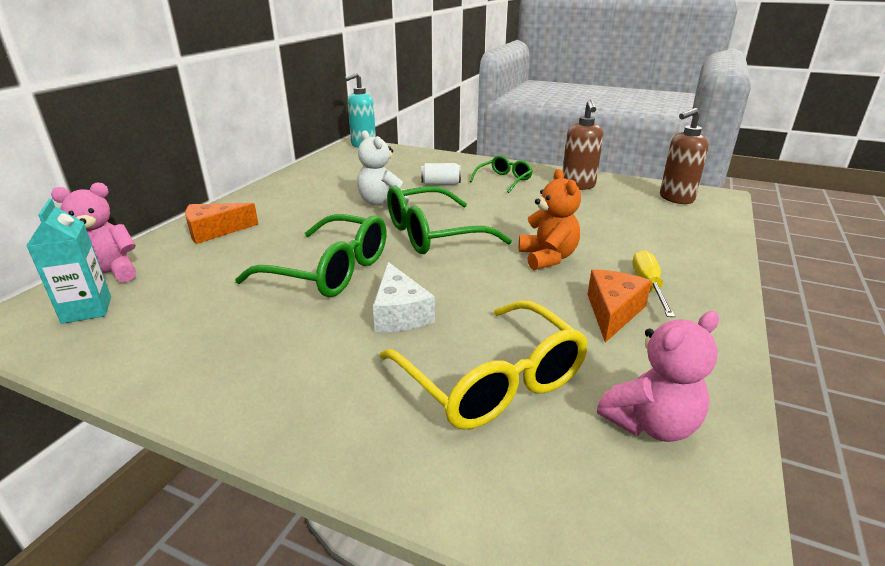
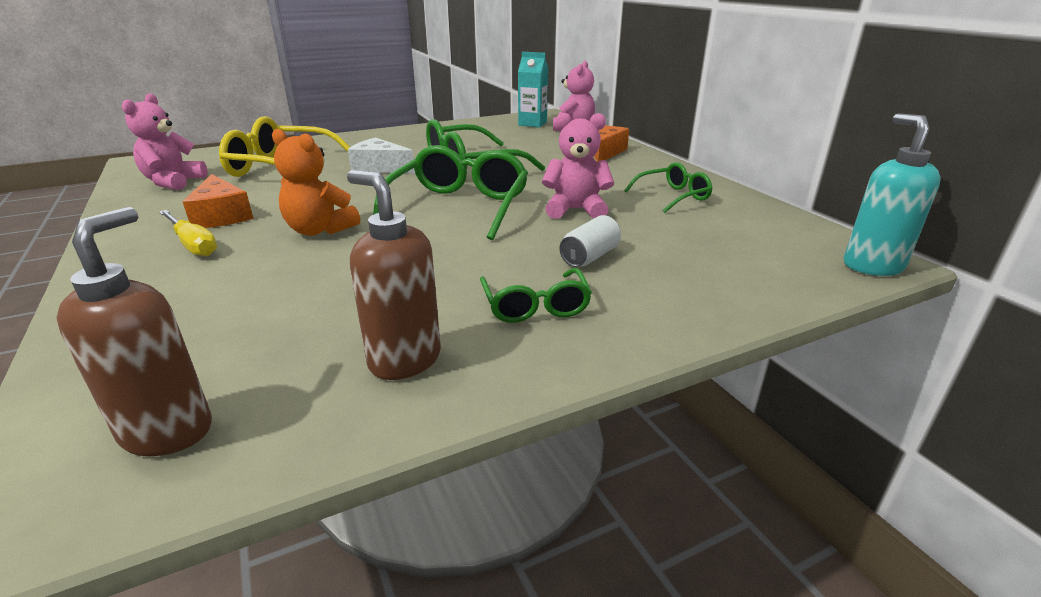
camera: 130 degrees right, 0 degrees up
(317, 187) = (672, 196): none -> green glasses
(381, 202) = (576, 210): white teddy bear -> pink teddy bear

